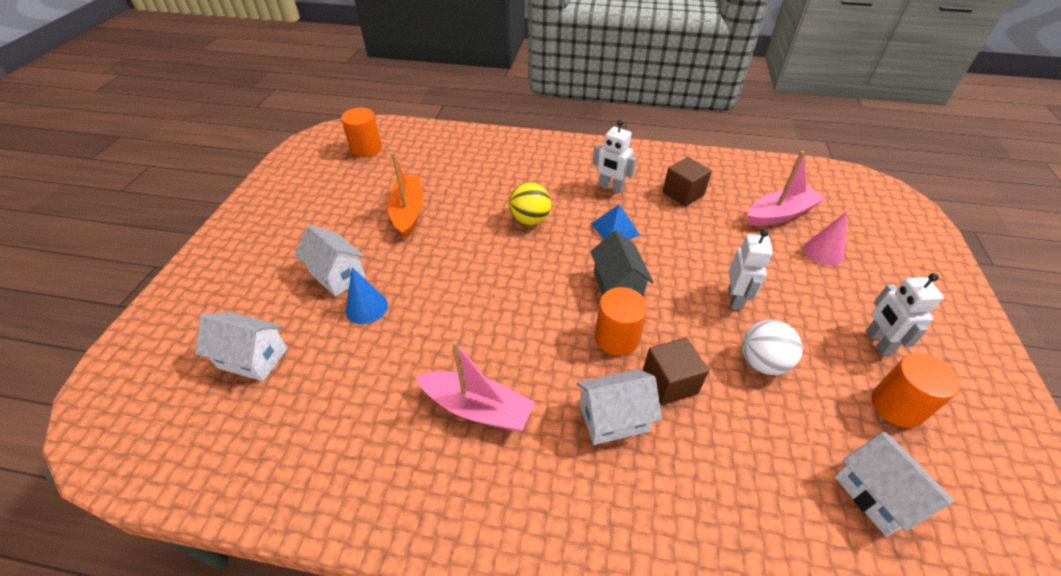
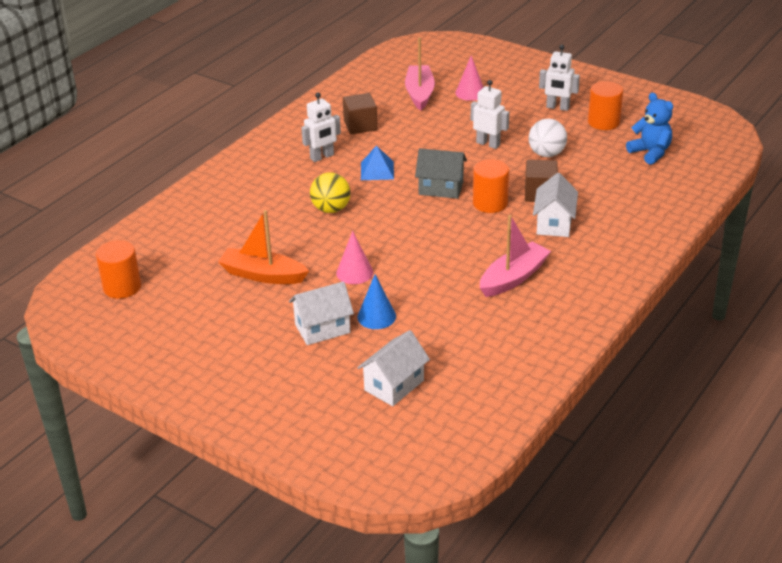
camera: 65 degrees left, 10 degrees down
(434, 268) = (354, 272): none -> pink cone
(876, 495) = (650, 153): white house -> blue teddy bear

